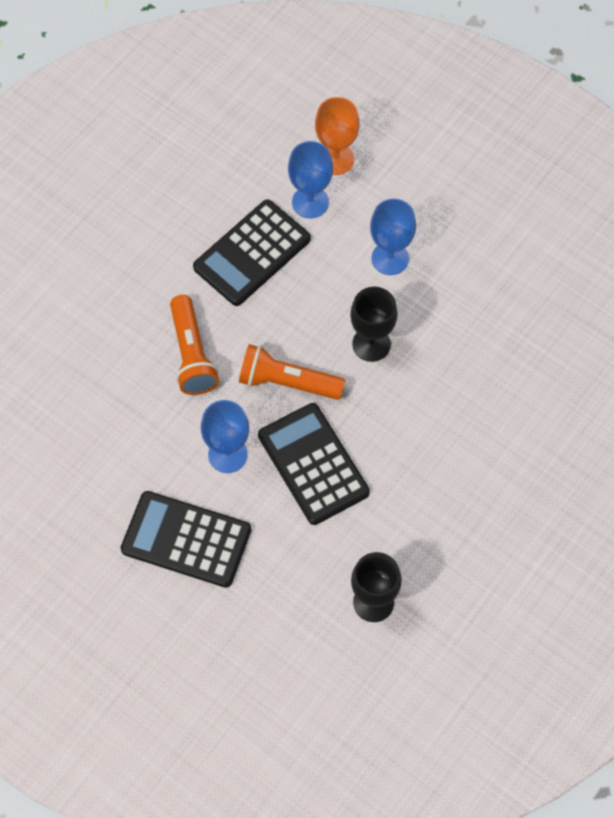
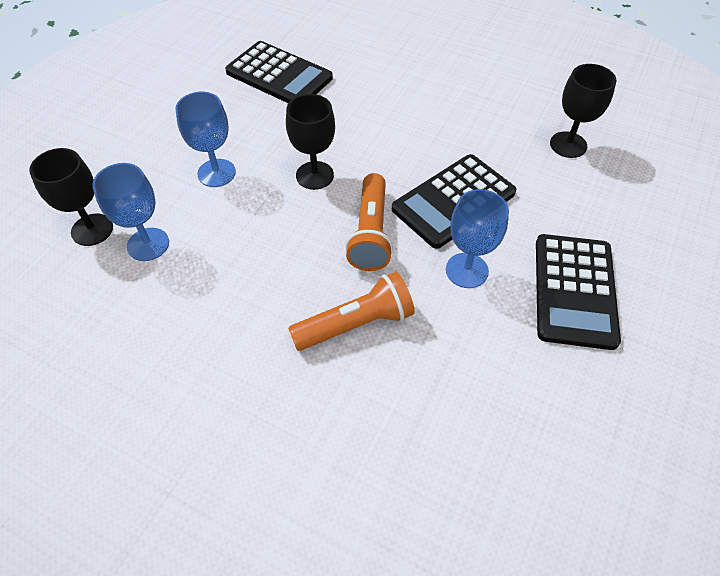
camera: 100 degrees left, 10 degrees down
(252, 253) = (216, 287): black calculator -> black calculator (279, 75)
(336, 159) = (92, 230): orange goblet -> black goblet

